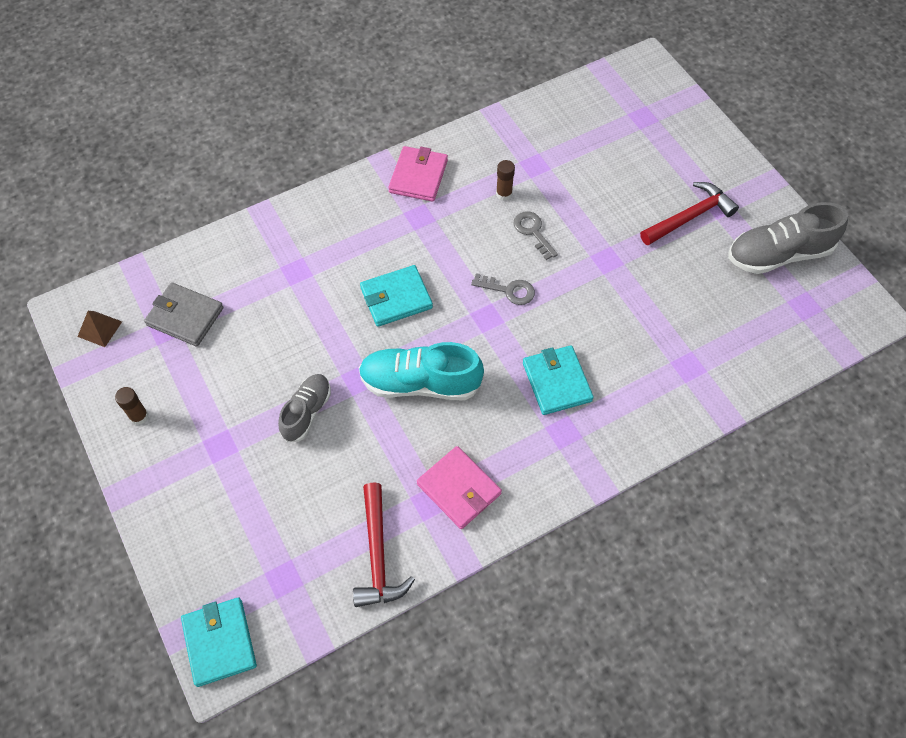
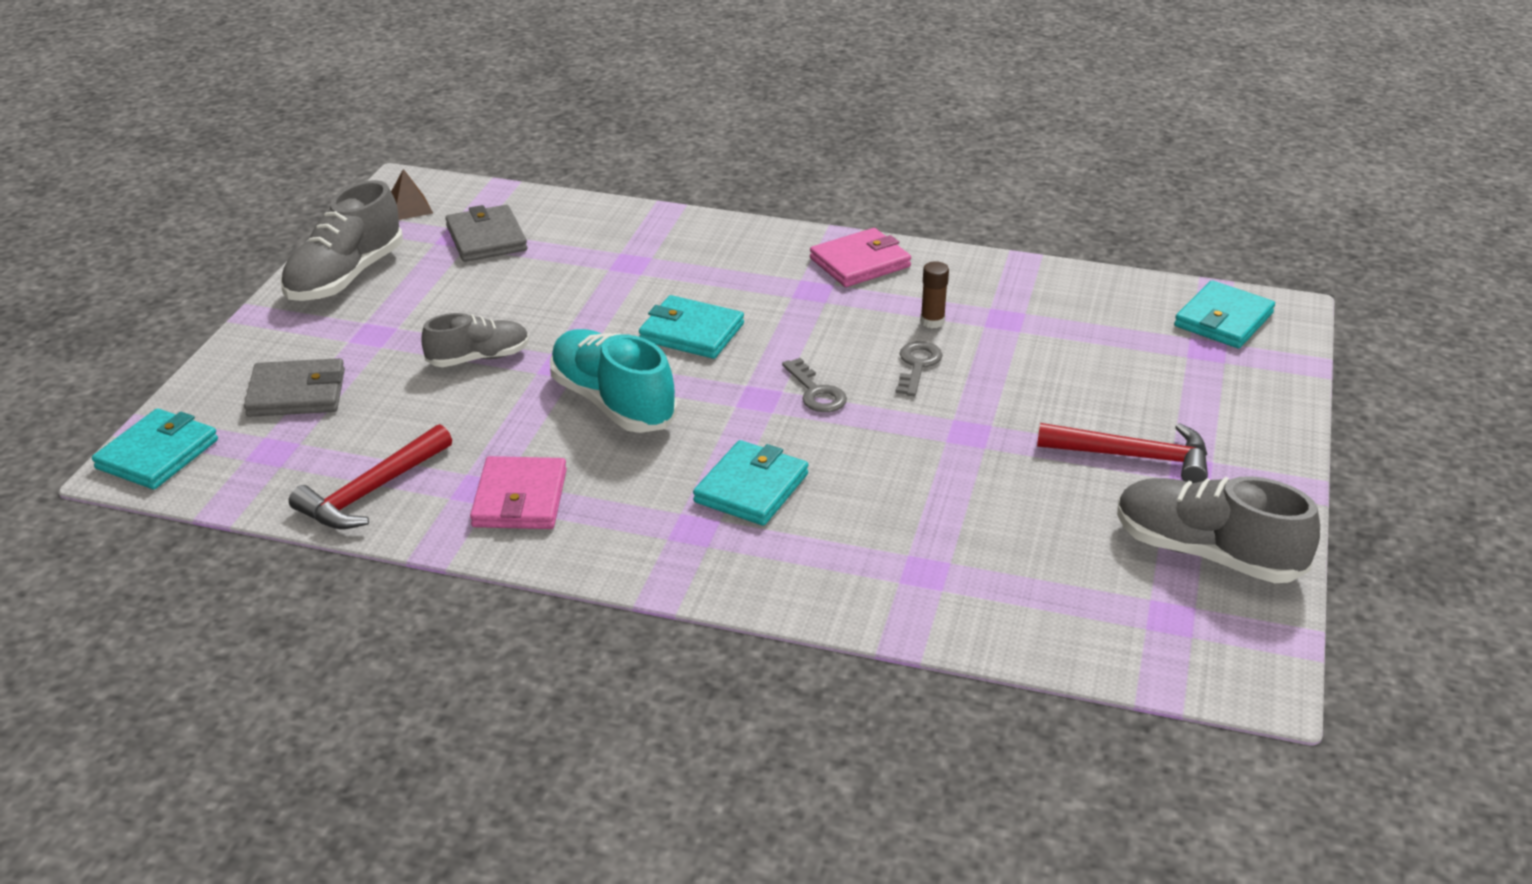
camera: 45 degrees right, 25 degrees down
(139, 416) = (345, 277): brown glue stick -> grey shoe
(238, 527) = (296, 393): none -> grey wallet
(628, 90) = (1223, 320): none -> turquoise wallet

